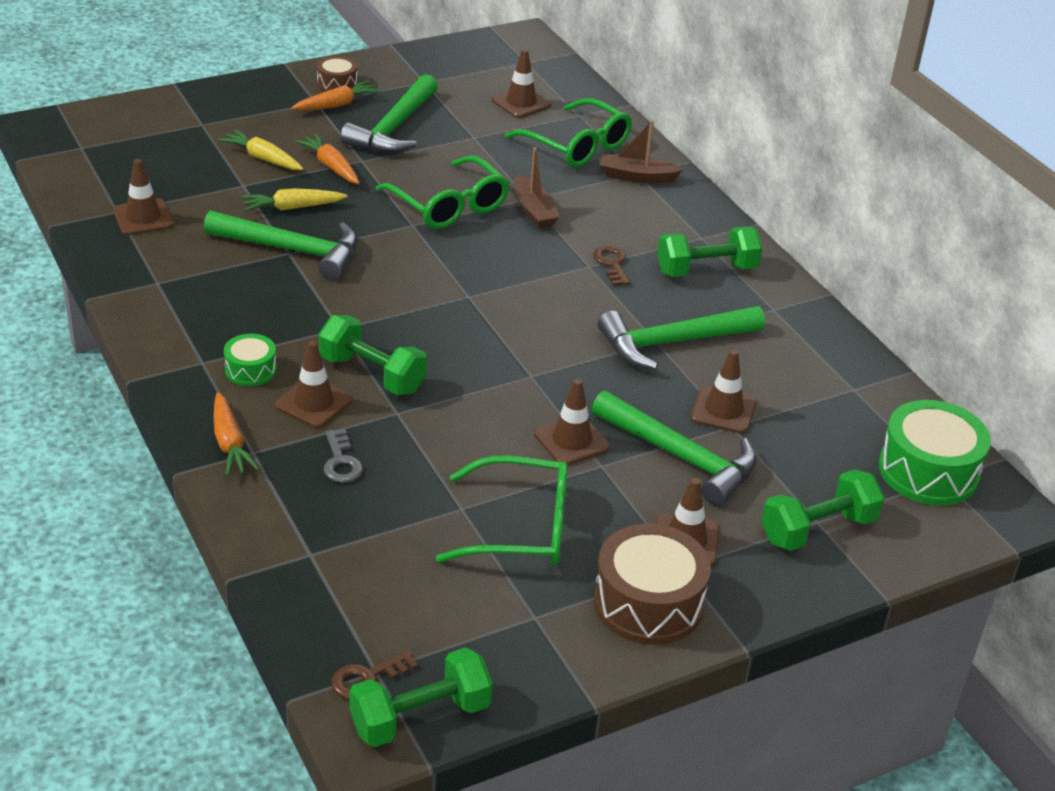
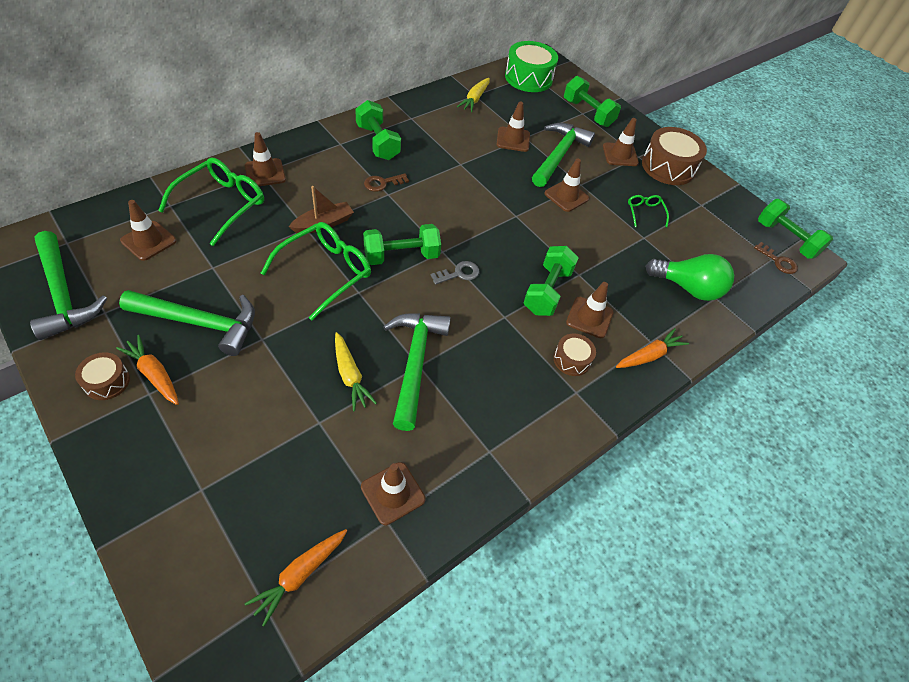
camera: 105 degrees left, 15 degrees up
(250, 370) = (572, 360): green drum -> brown drum
(263, 159) = (268, 416): yellow carrot -> yellow carrot (475, 99)
(331, 167) = (276, 359): orange carrot -> orange carrot (300, 574)
(338, 526) = (688, 288): none -> green light bulb
(341, 462) = (636, 295): grey key -> grey key (459, 273)
(465, 262) = (401, 256): none -> green dumbbell
(520, 527) = (645, 213): green glasses -> green glasses, size x0.50
(636, 176) = (265, 173): brown boat -> brown traffic cone
(672, 343) = (459, 157): green hammer -> green hammer (63, 294)

